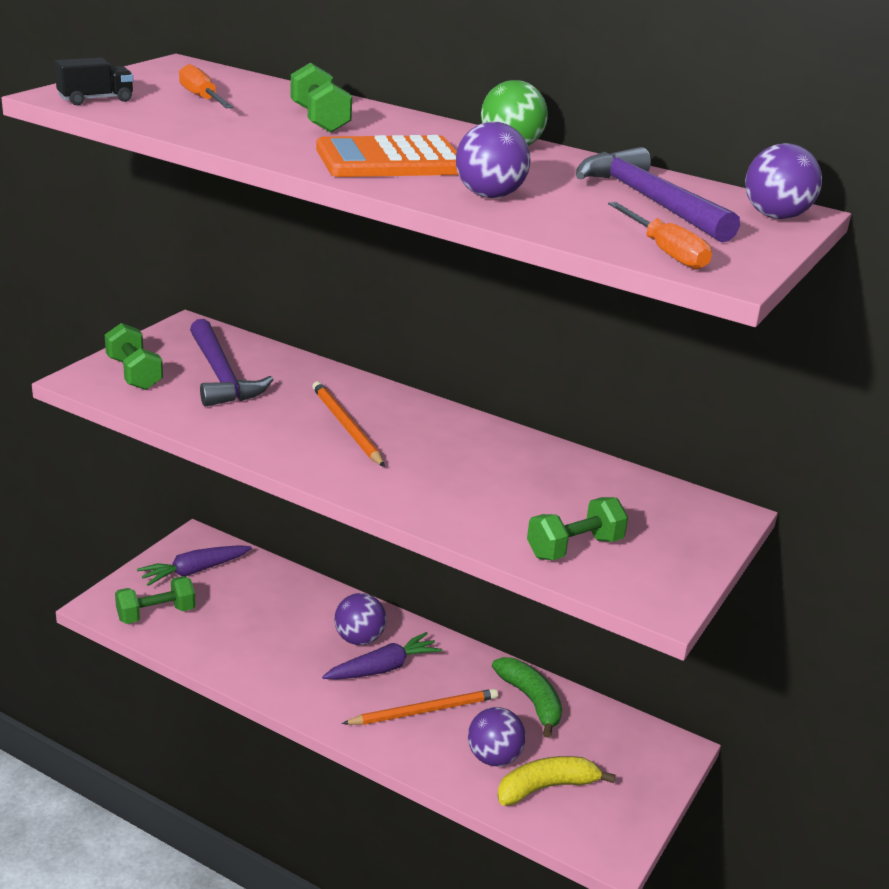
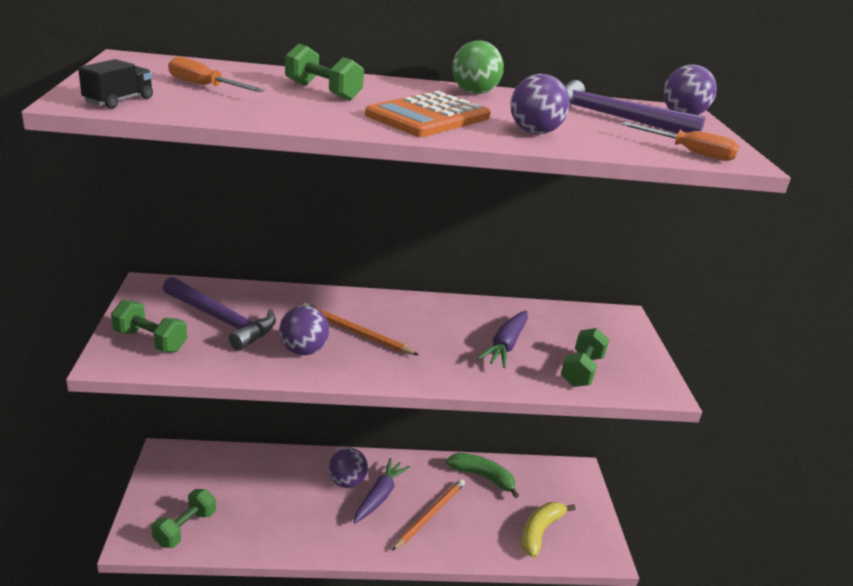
camera: 35 degrees left, 0 degrees up
(194, 571) = (185, 480): purple carrot -> purple carrot (505, 345)
(494, 757) = (496, 526): purple ball -> purple ball (303, 350)

